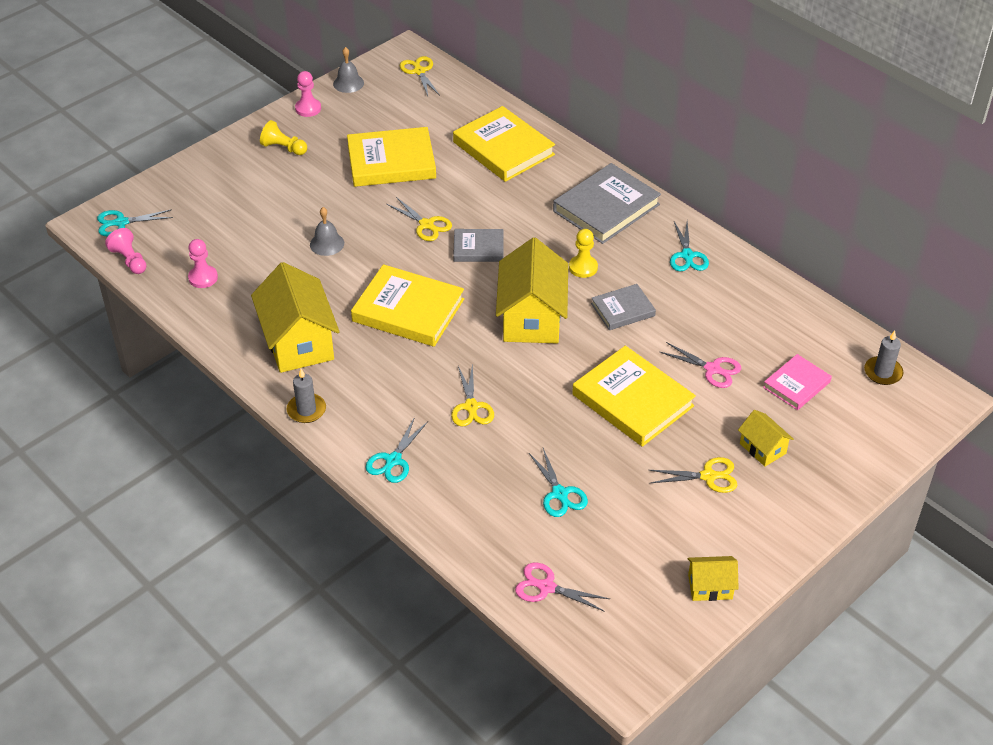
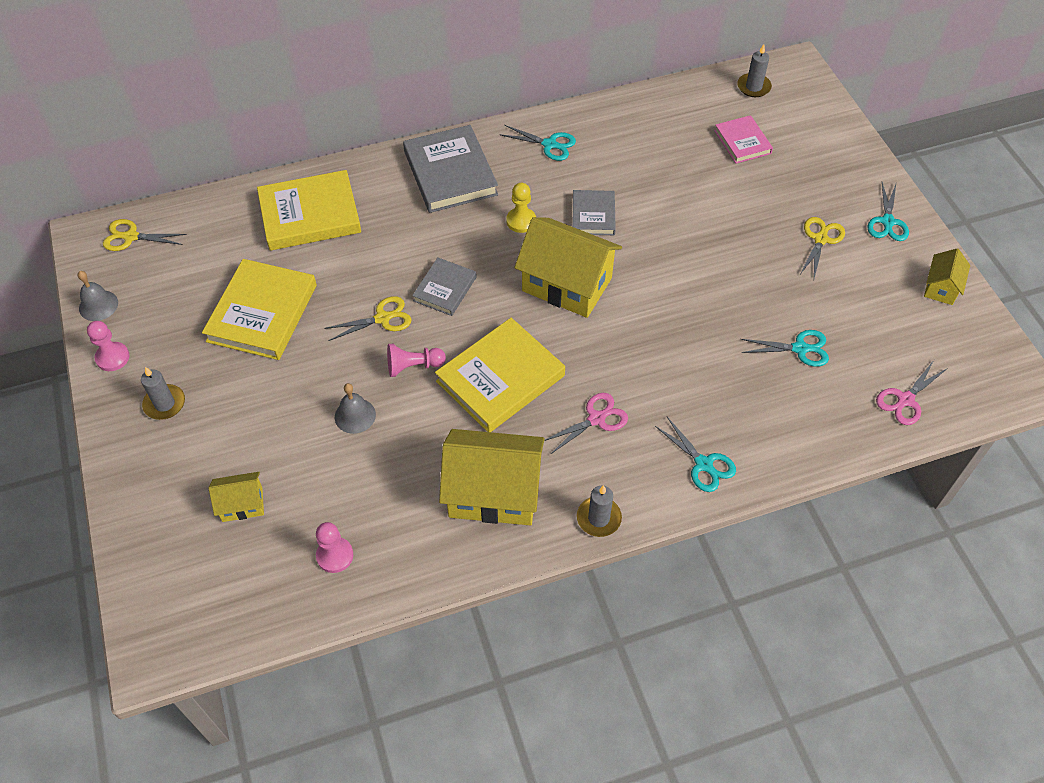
camera: 65 degrees left, 10 degrees up
(121, 222) = (177, 618): turquoise scissors -> turquoise scissors (887, 222)
(129, 260) = (253, 628): pink pawn -> pink pawn (413, 366)
(283, 148) = (164, 404): yellow pawn -> grey candle
(471, 407) = (661, 375): yellow scissors -> none
(632, 400) = (710, 253): yellow book -> none
(712, 369) = (698, 186): pink scissors -> pink scissors (596, 419)
(762, 448) = (804, 192): yellow house -> yellow house (242, 504)

